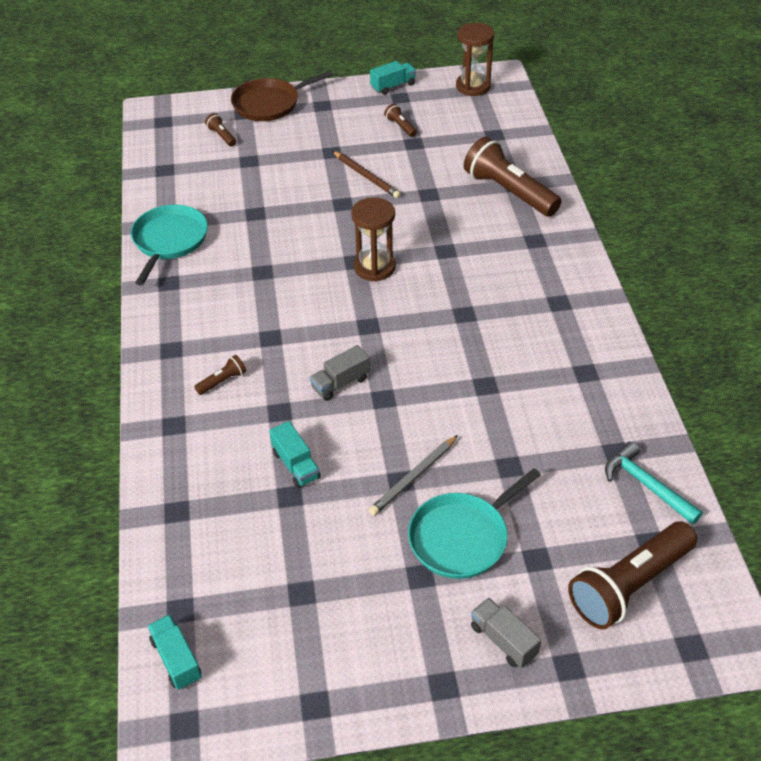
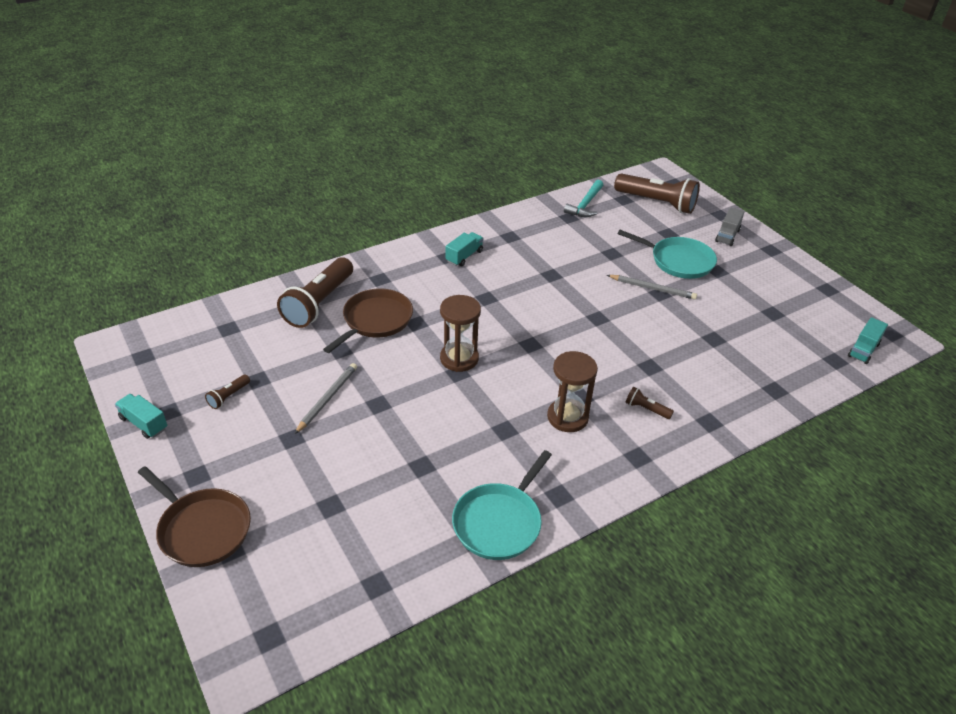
camera: 115 degrees left, 5 degrees down
(169, 241) = (499, 522): turquoise pan -> turquoise pan turned 45 degrees counterclockwise
(222, 136) = (287, 552): brown flashlight -> none
(296, 465) = (688, 343): turquoise truck -> turquoise truck (464, 256)
(340, 383) = (599, 342): grey truck -> none
(366, 176) = (327, 399): brown pencil -> grey pencil
(463, 224) = (375, 320): none -> brown pan
(473, 86) = (137, 360): brown hourglass -> brown hourglass (567, 417)

